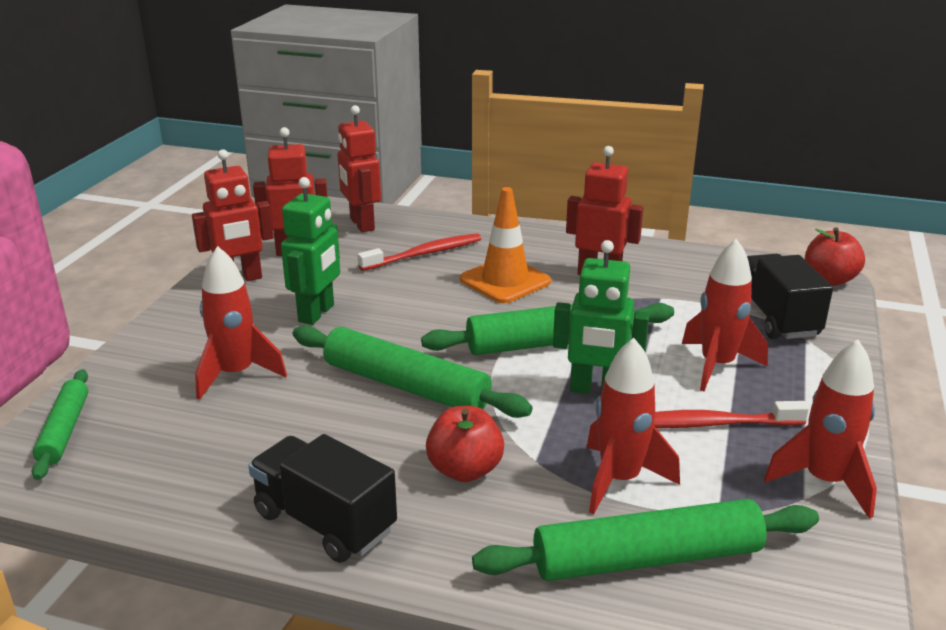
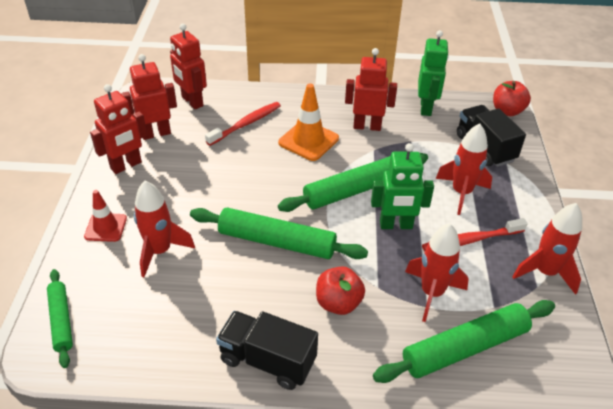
camera: 15 degrees left, 15 degrees up
(178, 340) = (106, 227): none -> red traffic cone
(317, 313) = (193, 188): green robot -> green robot (426, 108)

